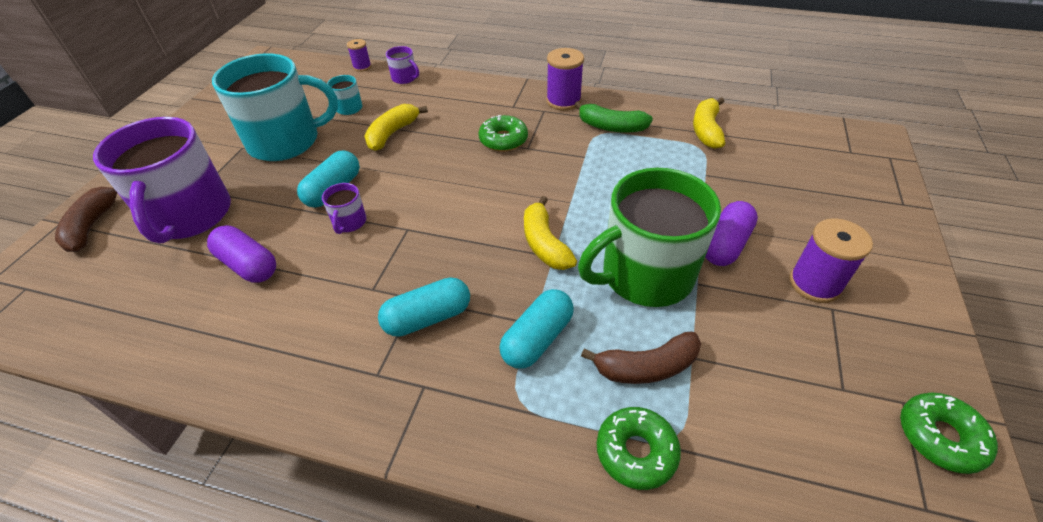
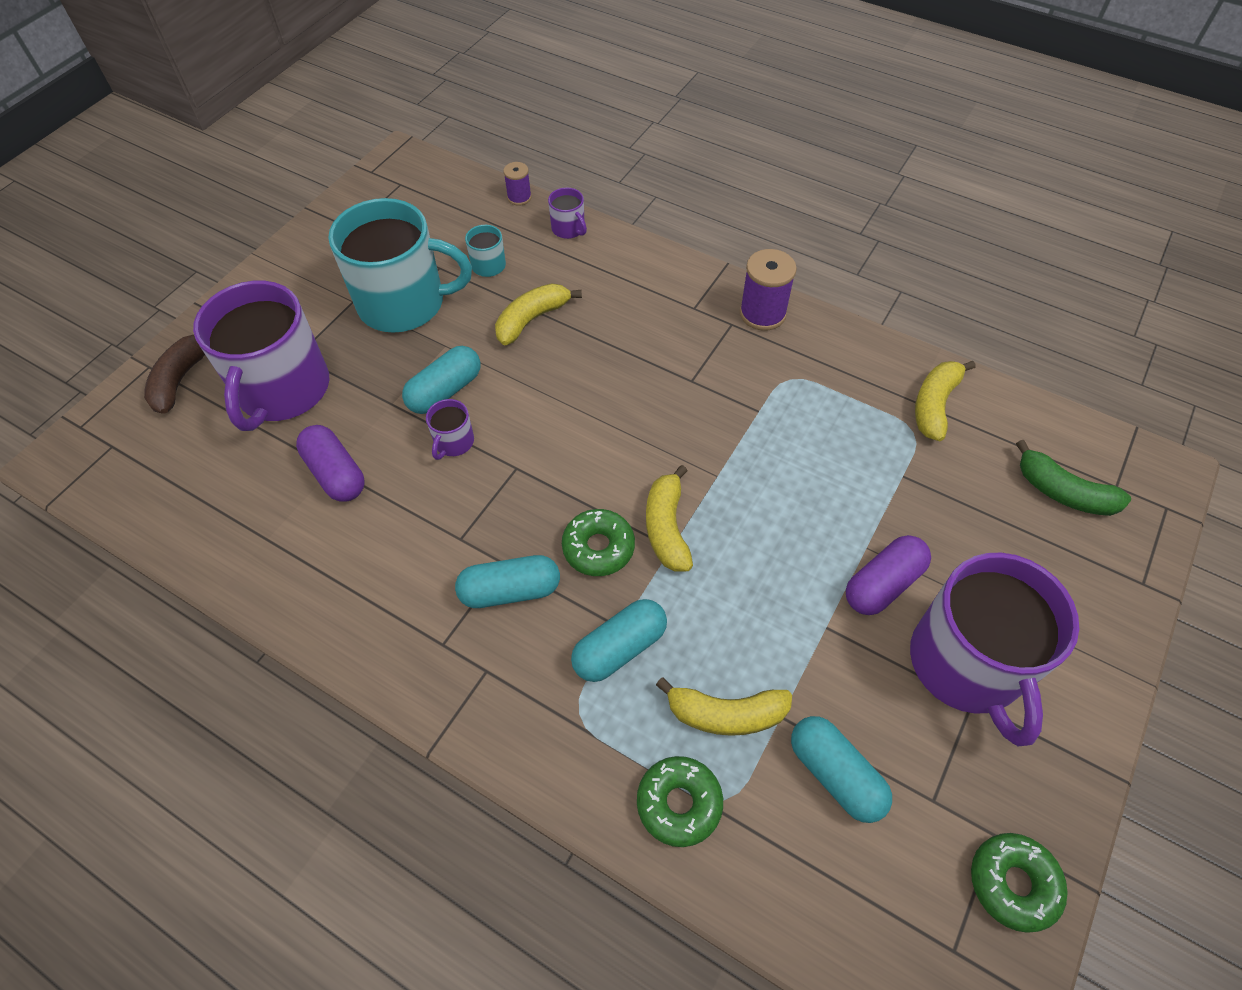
camera: 15 degrees right, 10 degrees up
(503, 140) = (665, 361): green donut -> green donut (598, 547)
(611, 127) = (810, 371): green banana -> green banana (1063, 492)
(644, 275) = (768, 600): green mug -> none
(646, 367) = (725, 714): brown banana -> yellow banana
(756, 390) = (835, 774): none -> turquoise capsule
(814, 284) = (967, 665): purple spool -> purple mug

